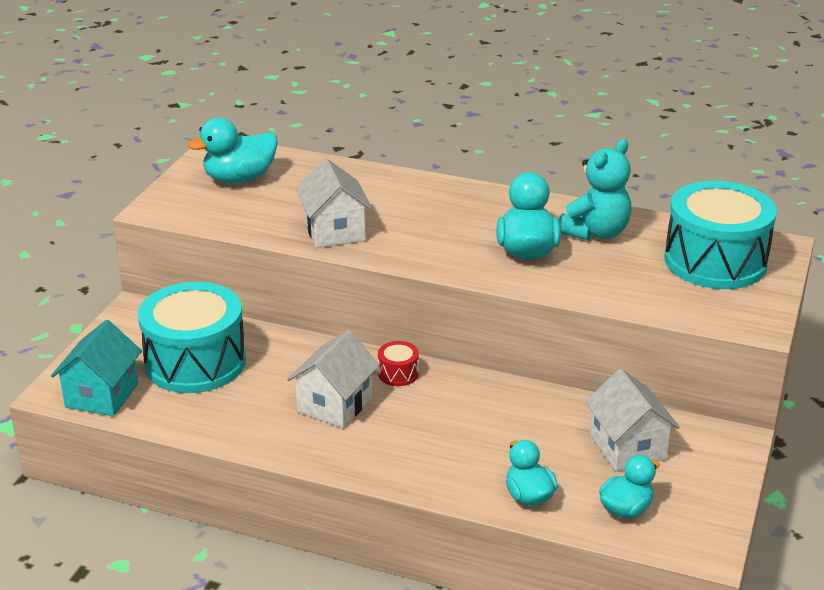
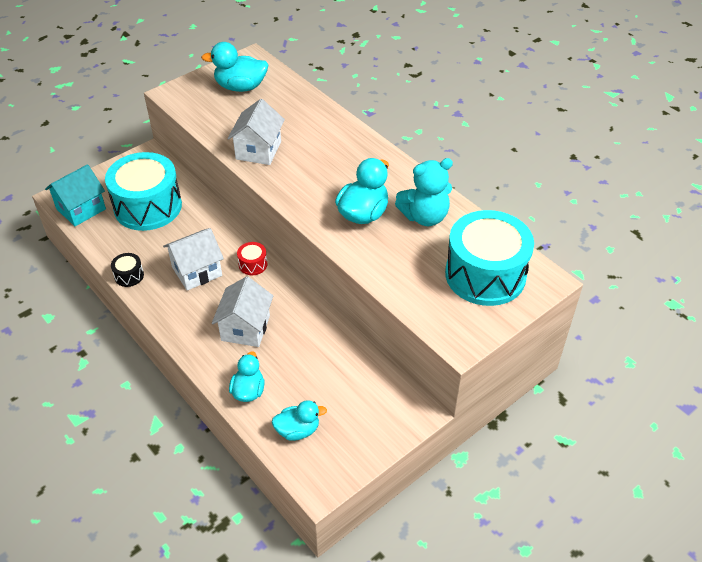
camera: 30 degrees right, 15 degrees up
(249, 441) = (129, 276): none -> black drum
(628, 447) = (342, 385): white house -> white house (245, 328)

